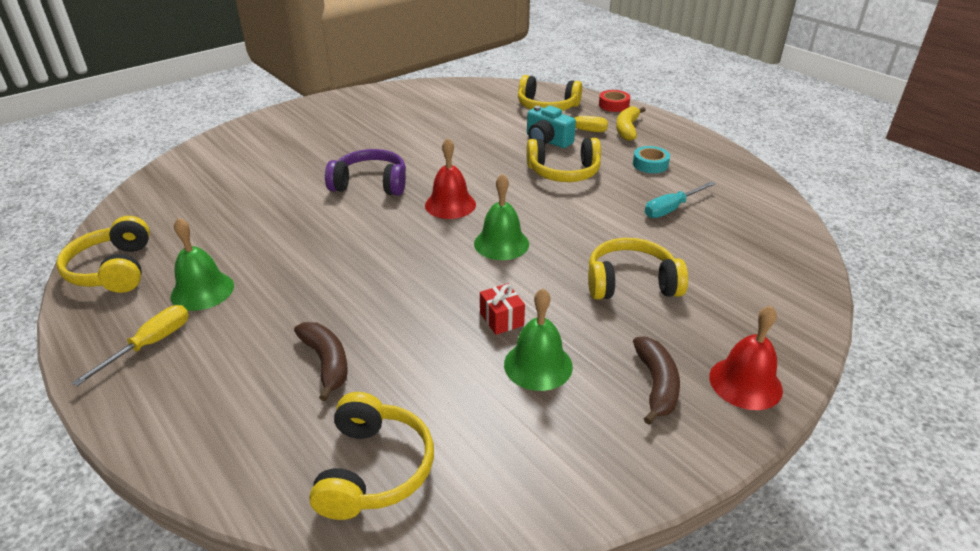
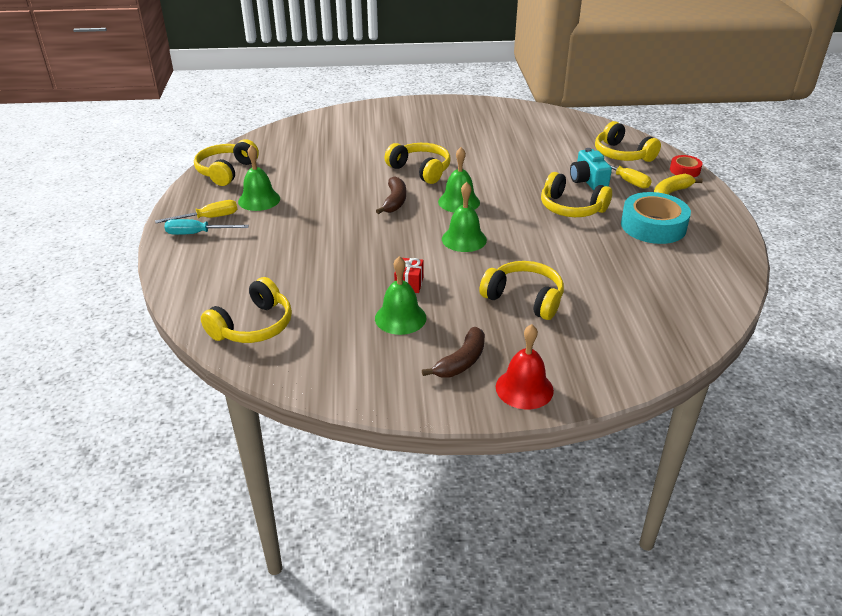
camera: 35 degrees right, 0 degrees up
(326, 363) = (284, 264): brown banana -> brown banana (394, 201)
(370, 184) = (420, 170): purple headphones -> yellow headphones
(450, 204) = (459, 202): red bell -> green bell
(650, 164) = (653, 226): turquoise tape -> turquoise tape, size x1.93
(671, 209) = (625, 263): turquoise screwdriver -> turquoise screwdriver (197, 233)

